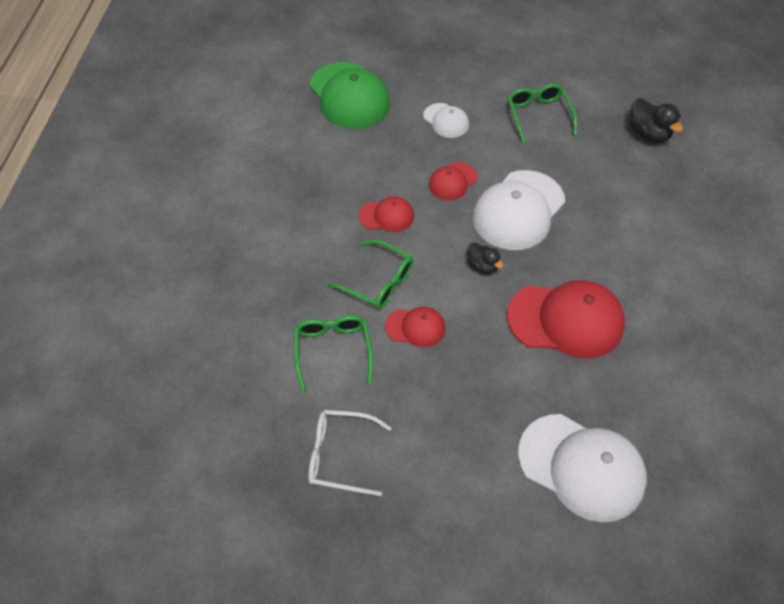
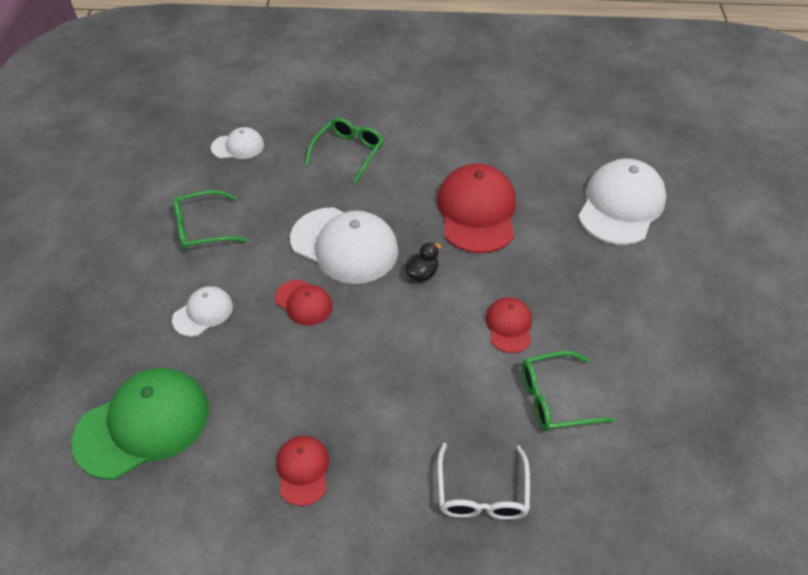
camera: 95 degrees left, 5 degrees down
(340, 455) = (672, 379): white glasses -> white glasses (482, 493)
(378, 282) = (456, 363): green glasses -> green glasses (348, 152)
(387, 216) = (359, 363): red cap -> red cap (303, 470)
(648, 134) = (238, 146): black duck -> white cap

